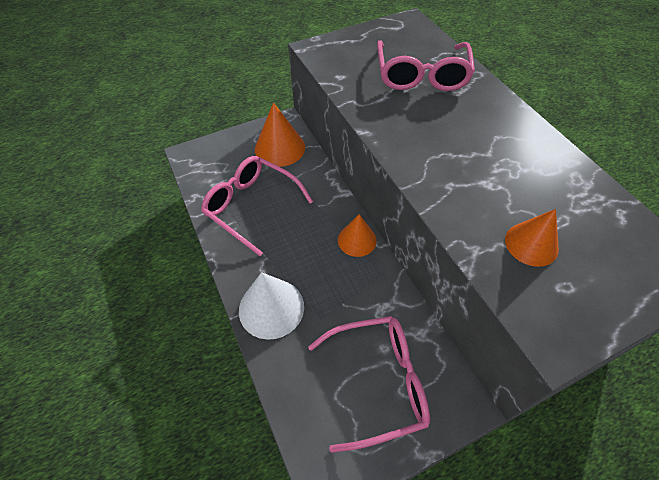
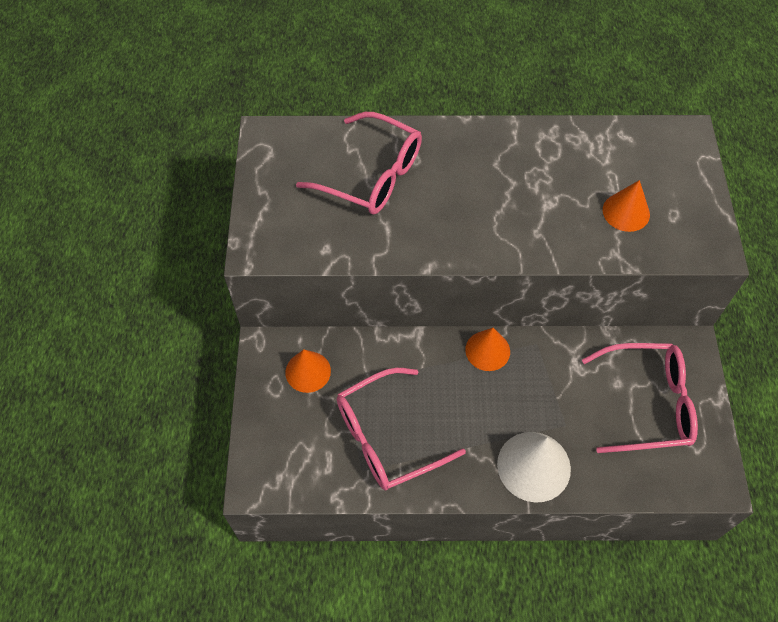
camera: 65 degrees left, 5 degrees up
(280, 148) = (308, 371): orange cone -> orange cone, size x0.66
(378, 382) = (648, 403): pink glasses -> pink glasses turned 75 degrees clockwise

